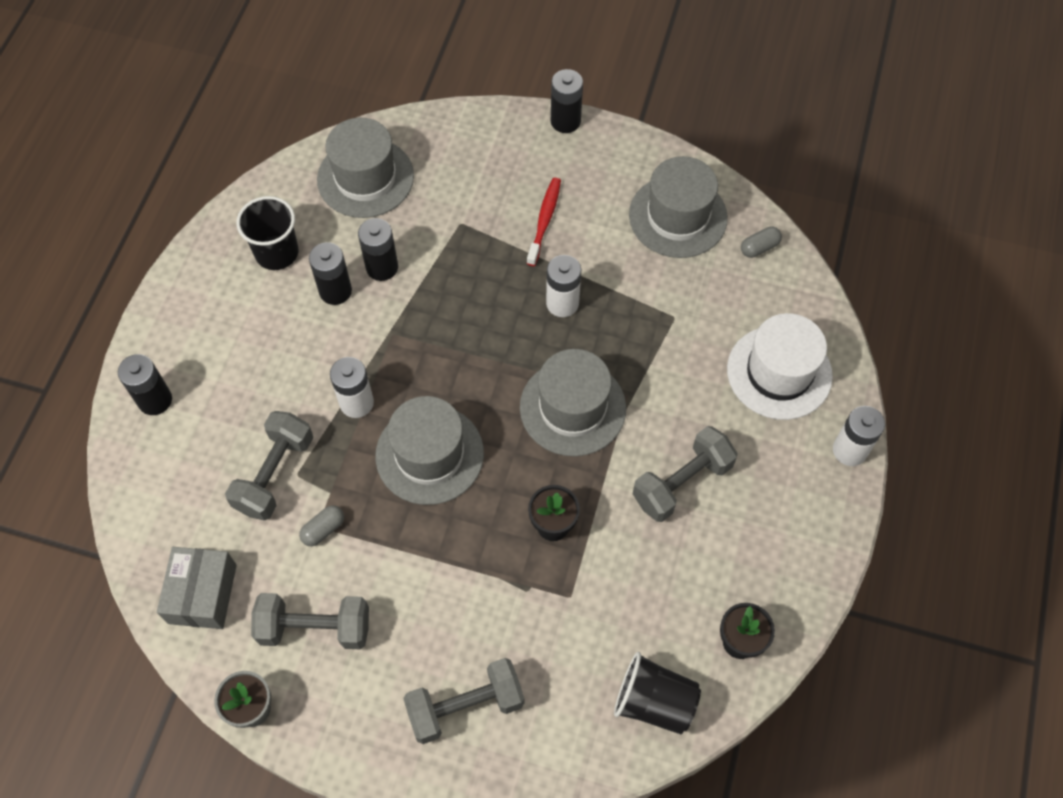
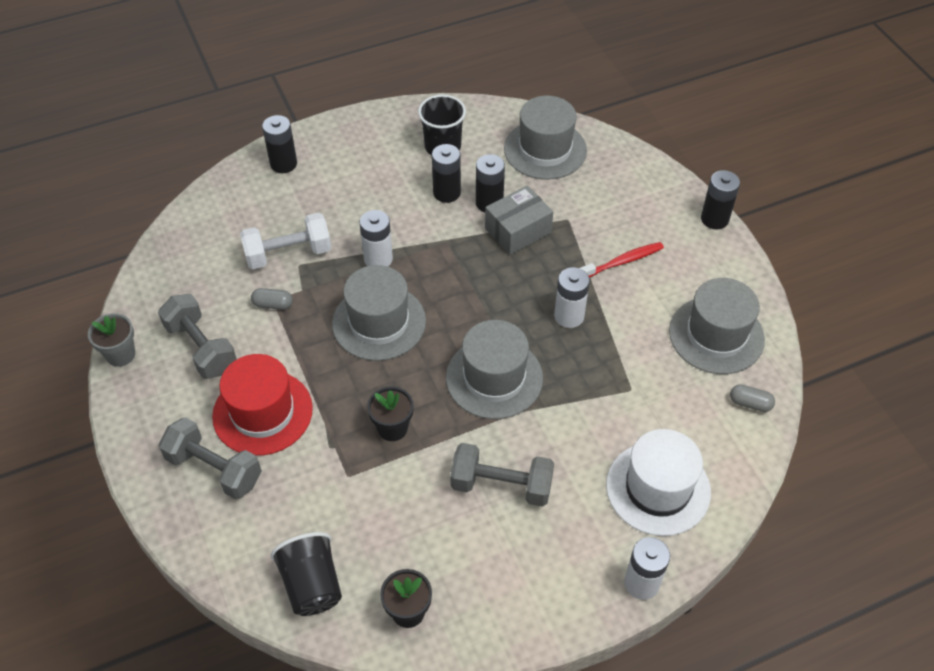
camera: 50 degrees right, 10 degrees down
(202, 594) = (176, 276): grey box -> grey box (518, 230)
(275, 474) = (288, 254): grey dumbbell -> white dumbbell
(440, 622) = (262, 412): none -> red hat

